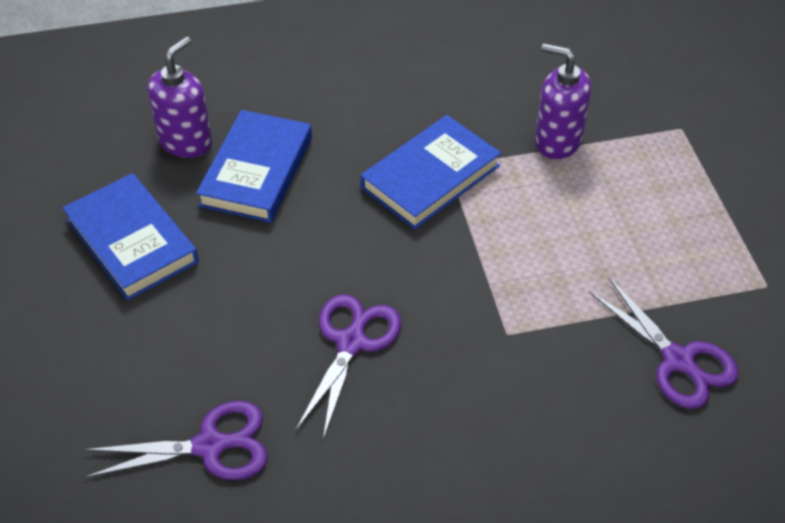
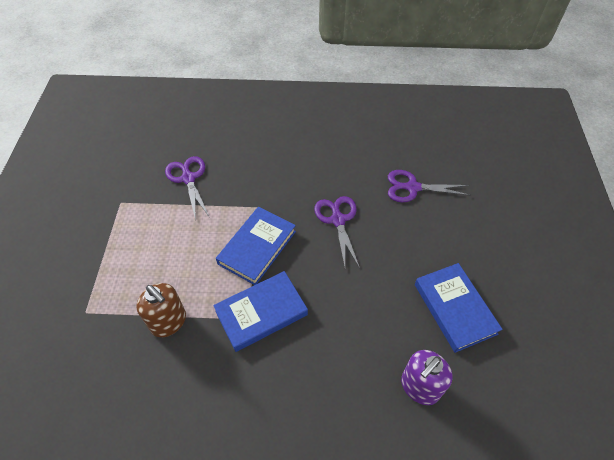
camera: 165 degrees left, 5 degrees up
(256, 171) = (372, 345): blue book -> blue book (257, 247)
(351, 342) = (338, 220): purple scissors -> purple scissors turned 135 degrees clockwise
(557, 141) = (168, 322): purple soap dispenser -> brown soap dispenser

